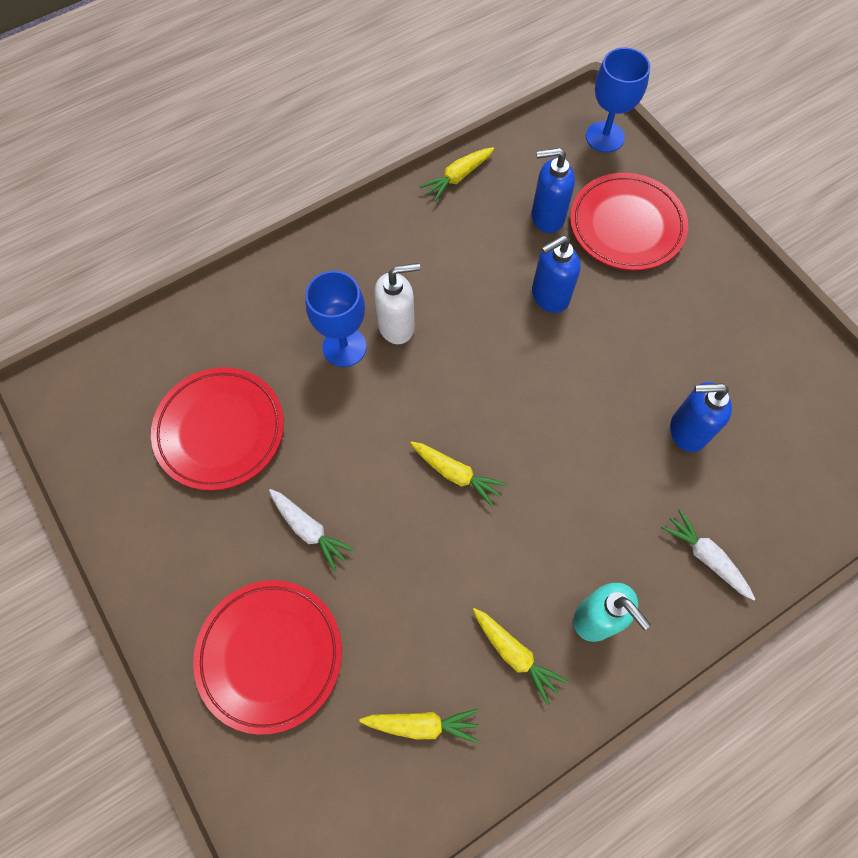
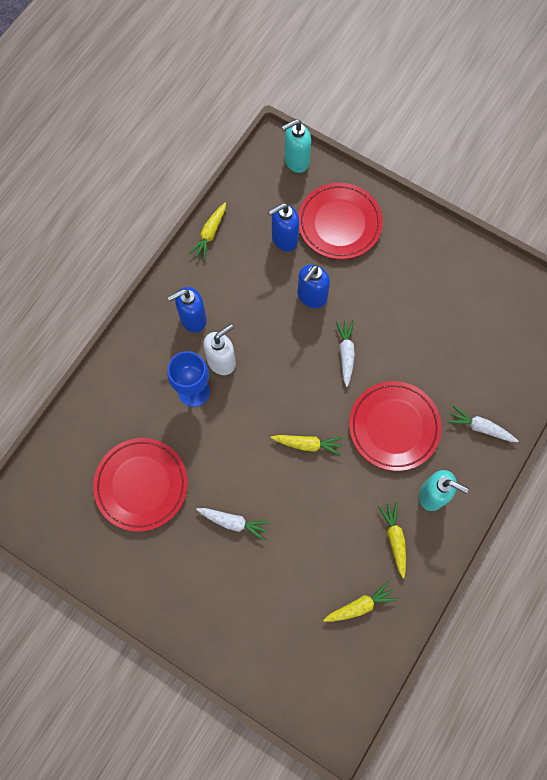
camera: 25 degrees left, 5 degrees up
(270, 655) = (249, 610): red plate -> red plate (394, 427)
(514, 654) = (394, 539): yellow carrot -> yellow carrot turned 120 degrees counterclockwise
(561, 382) = (346, 354): none -> white carrot
(605, 137) = (296, 161): blue goblet -> turquoise soap dispenser
(687, 431) = (437, 352): blue soap dispenser -> blue soap dispenser (193, 319)

